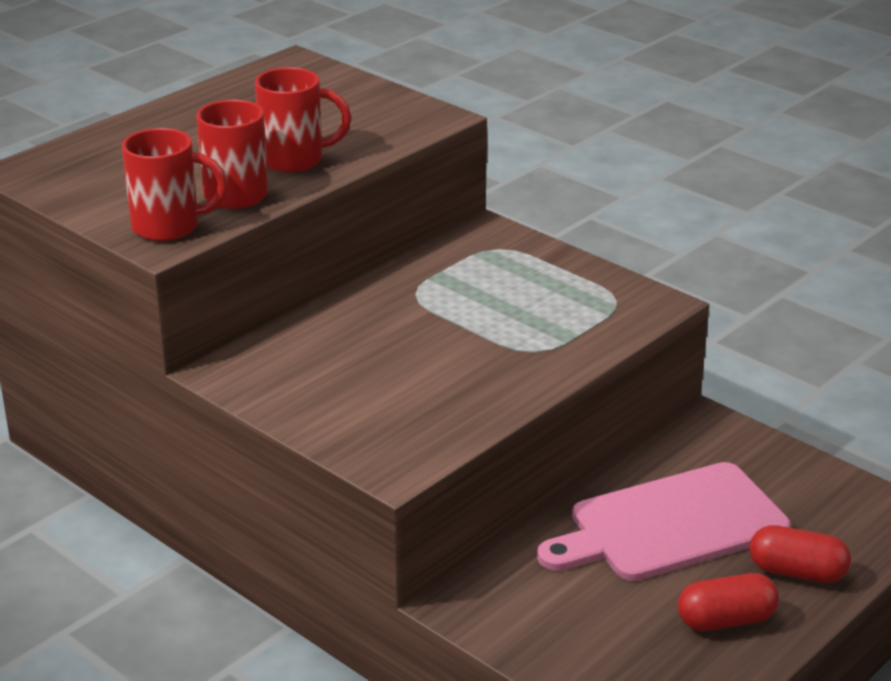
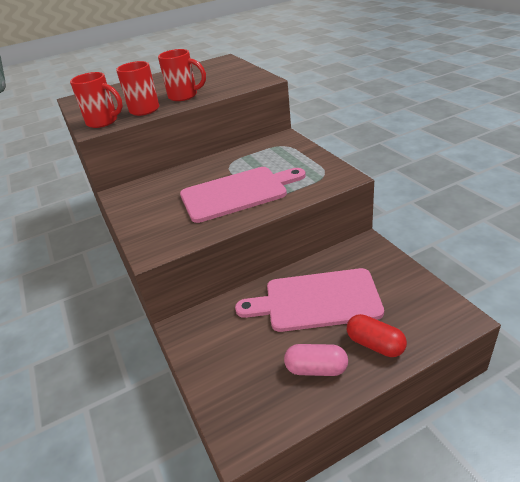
camera: 25 degrees right, 5 degrees up
(476, 349) = (237, 193): none -> pink cutting board
(726, 620) = (316, 369): red capsule -> pink capsule

